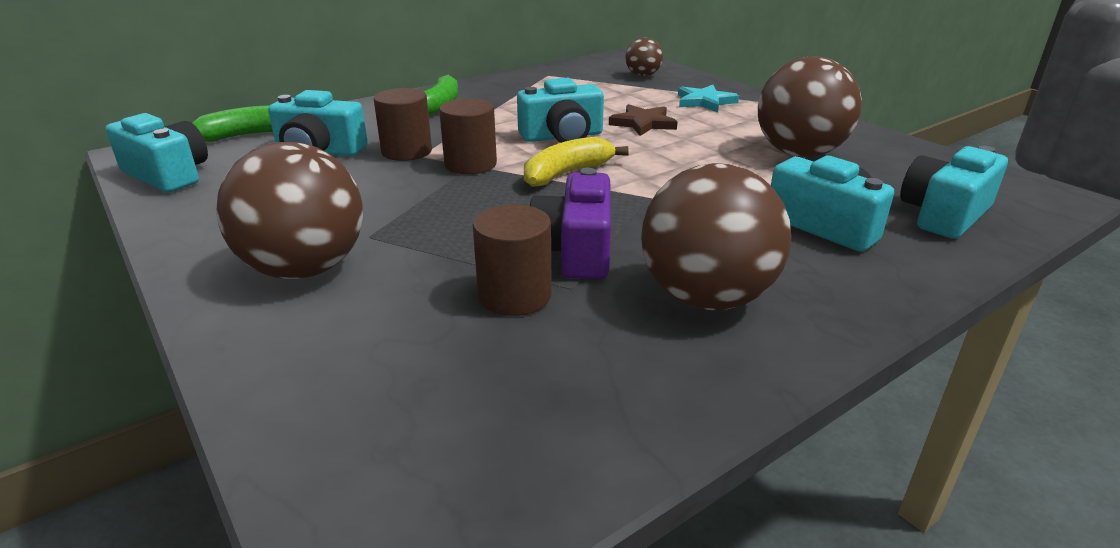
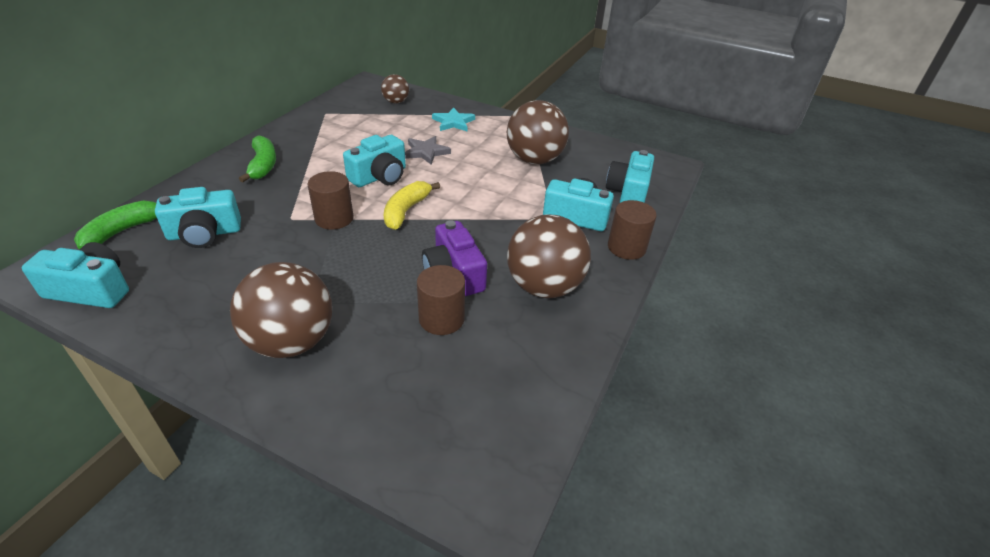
camera: 30 degrees left, 10 degrees up
(407, 151) = (276, 217): brown cylinder -> brown cylinder (626, 247)
(643, 123) = (426, 152): brown star -> grey star

